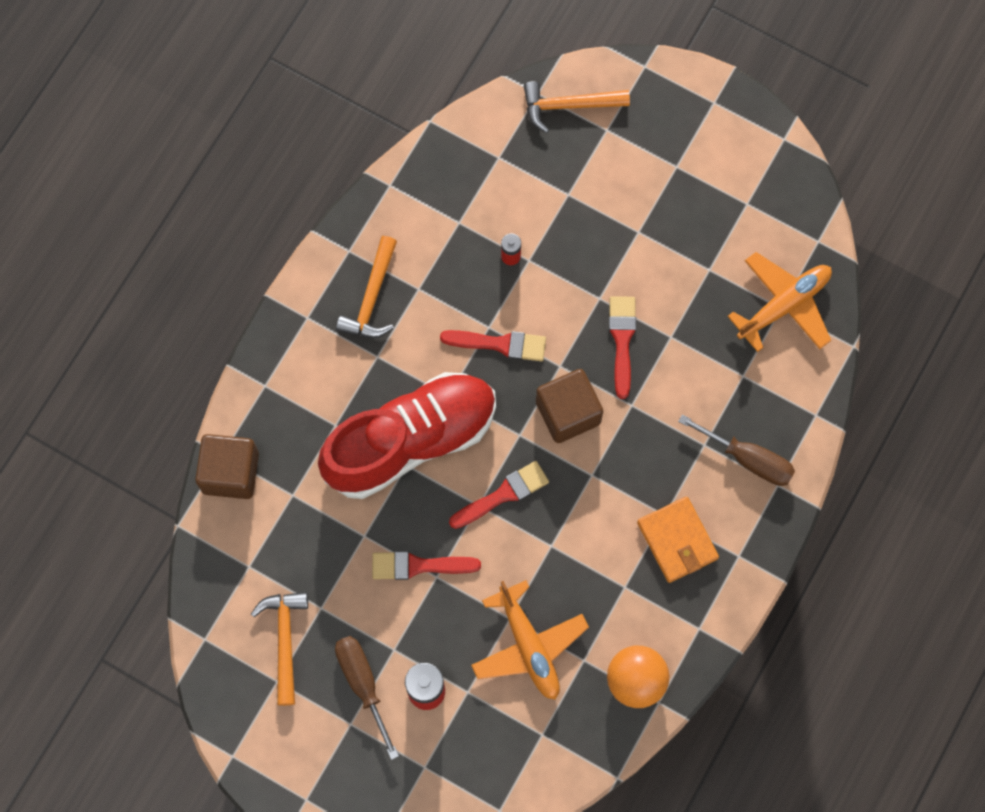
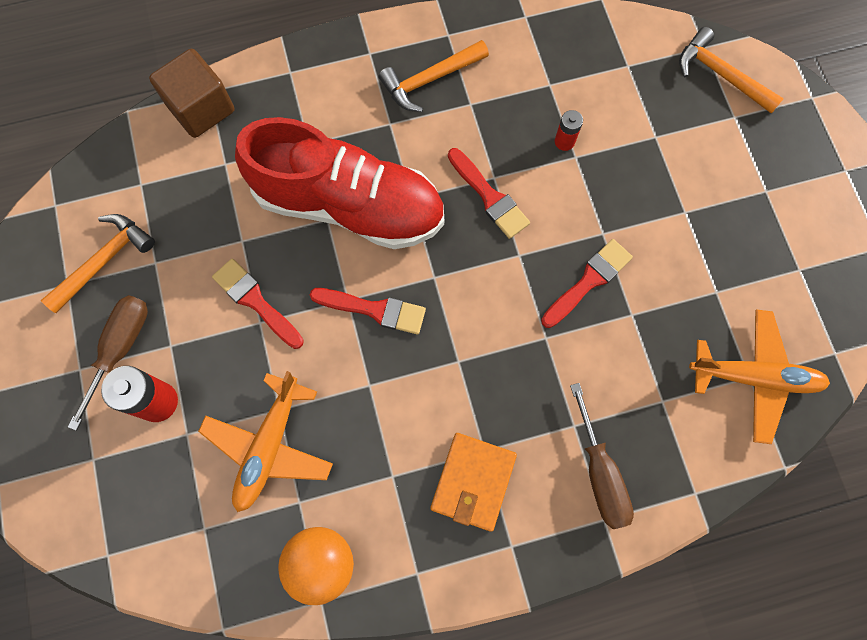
camera: 45 degrees right, 0 degrees up
(568, 413) = (489, 296): brown cube -> none

